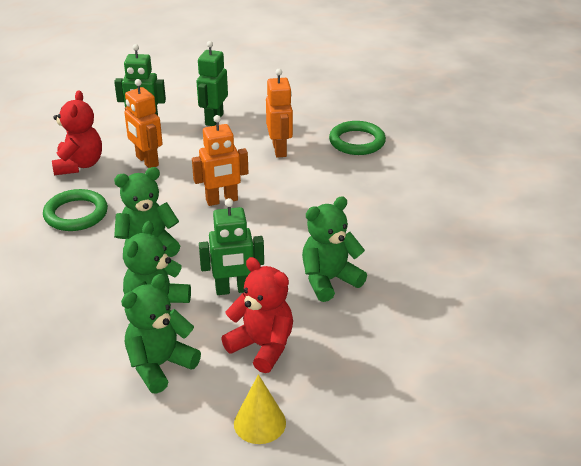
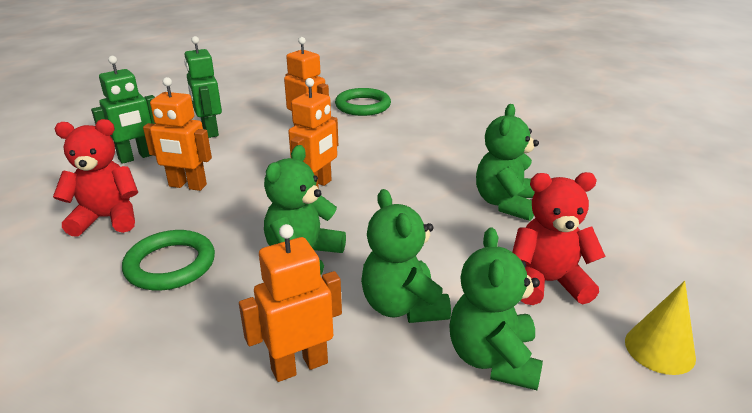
camera: 40 degrees left, 5 degrees down
(65, 308) = (299, 365): none -> orange robot
(79, 165) = (107, 219): red teddy bear -> red teddy bear turned 60 degrees counterclockwise
(233, 290) = (445, 250): green robot -> none

